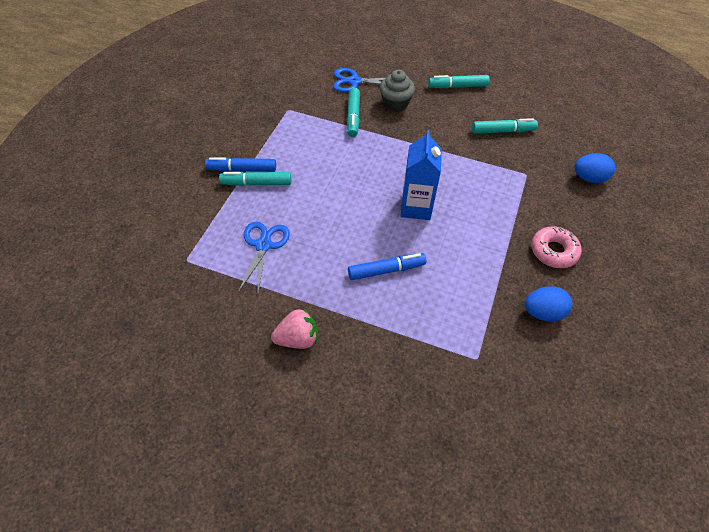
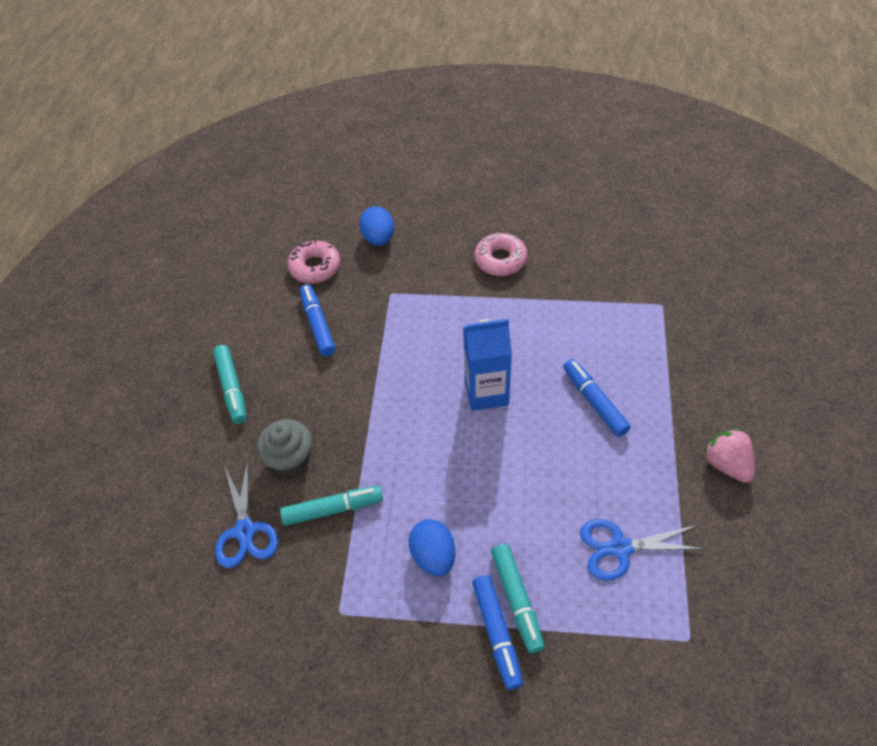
camera: 100 degrees left, 0 degrees up
(503, 131) = (318, 324): turquoise marker -> blue marker
(543, 312) = (582, 262): blue egg -> blue egg (433, 556)
(561, 137) = (315, 267): none -> pink donut

